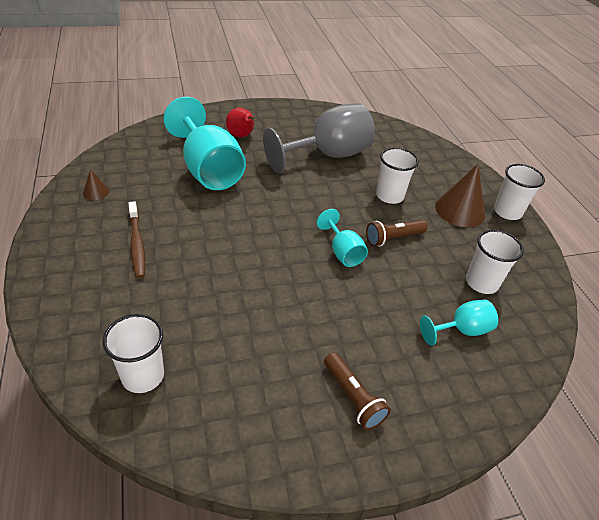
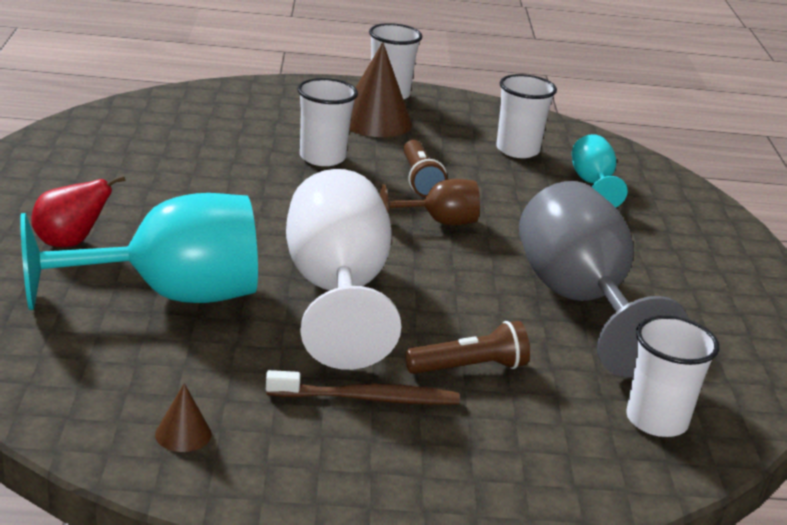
camera: 75 degrees left, 15 degrees down
(235, 221) = (337, 293): none -> white goblet
(327, 155) = (188, 177): grey goblet -> grey goblet (580, 302)
(342, 252) = (438, 222): turquoise goblet -> brown goblet
(353, 397) = (689, 274): brown flashlight -> brown flashlight (469, 368)

